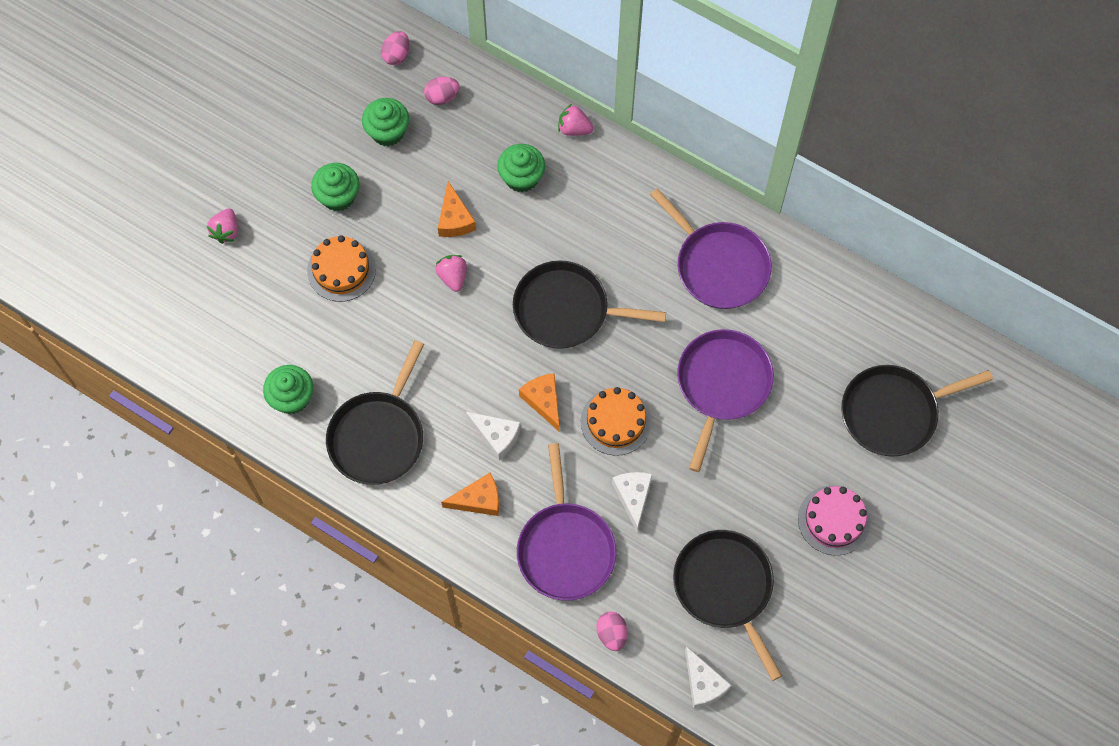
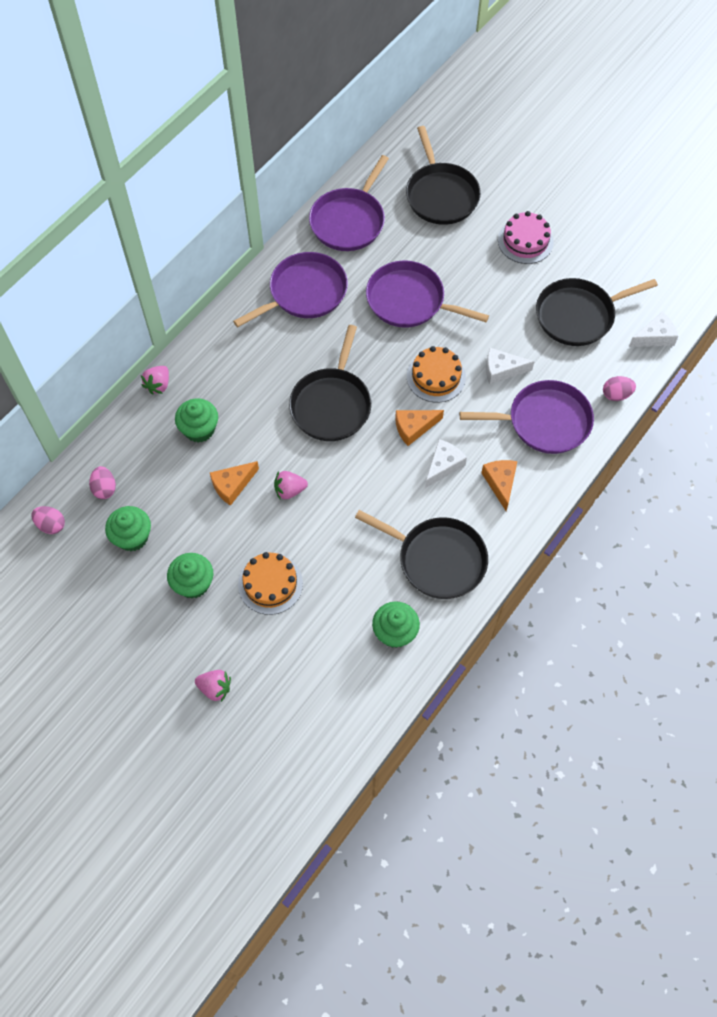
camera: 85 degrees left, 5 degrees down
(455, 219) = (232, 485): orange cheese -> orange cheese turned 150 degrees clockwise
(834, 306) = (349, 221): none -> purple pan

